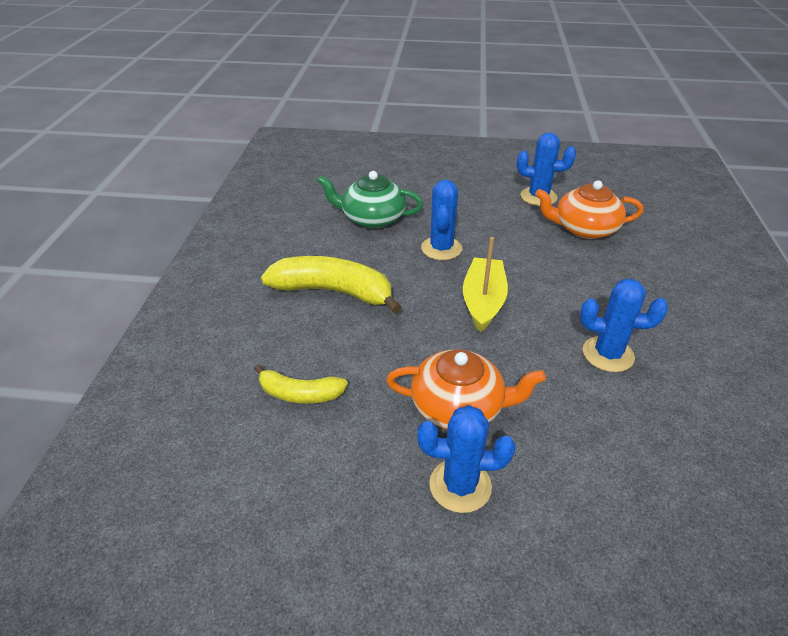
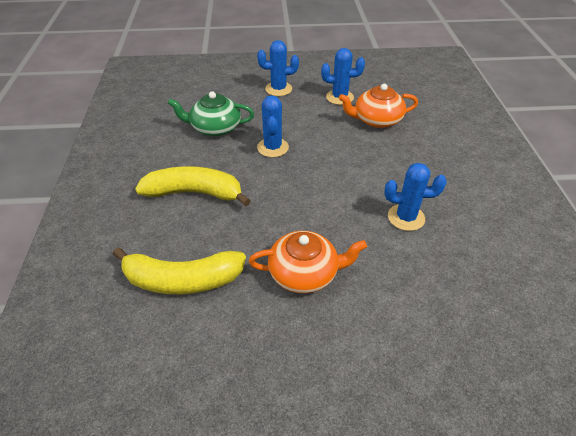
camera: 10 degrees left, 5 degrees up
(300, 394) = (182, 280): yellow banana -> yellow banana, size x1.76
(460, 485) = (314, 333): blue cactus -> blue cactus (278, 89)
(483, 301) = (310, 187): yellow boat -> none

